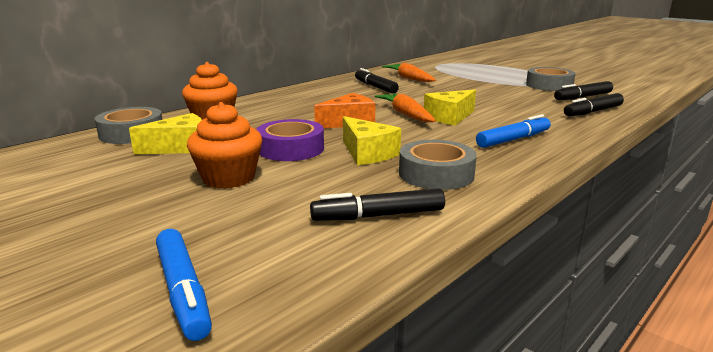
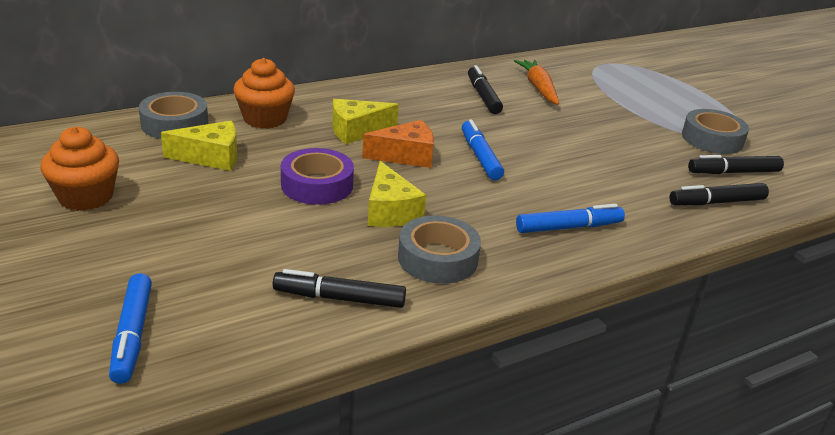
camera: 15 degrees right, 10 degrees up
(228, 178) = (233, 214): orange cupcake -> orange cupcake (86, 197)
(406, 115) = (480, 157): orange carrot -> blue marker
(449, 117) = (528, 172): yellow cheese -> yellow cheese (357, 131)

